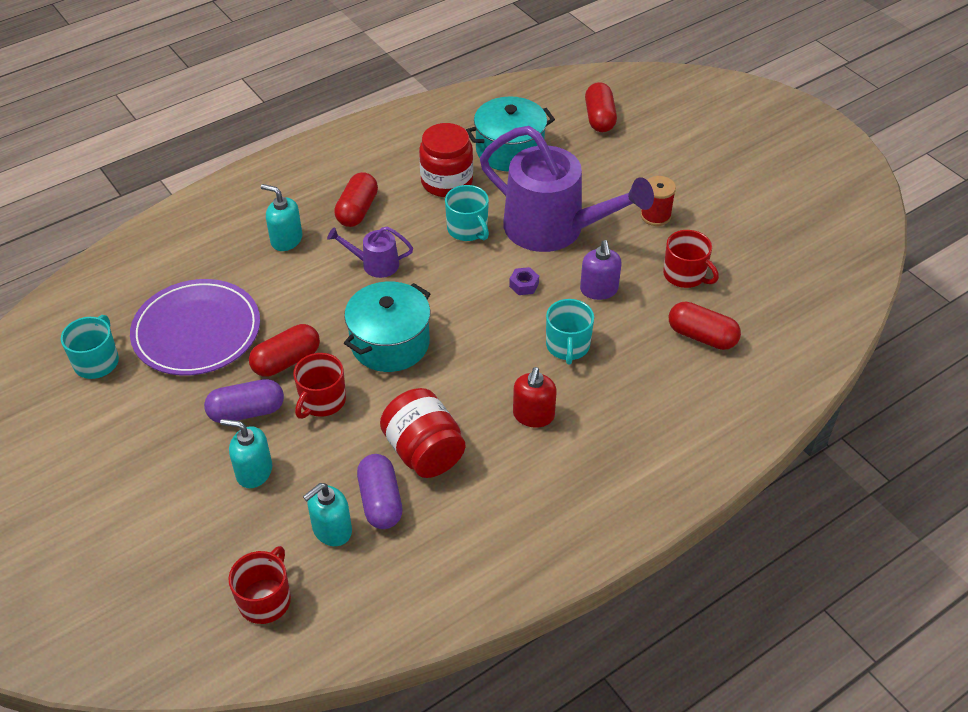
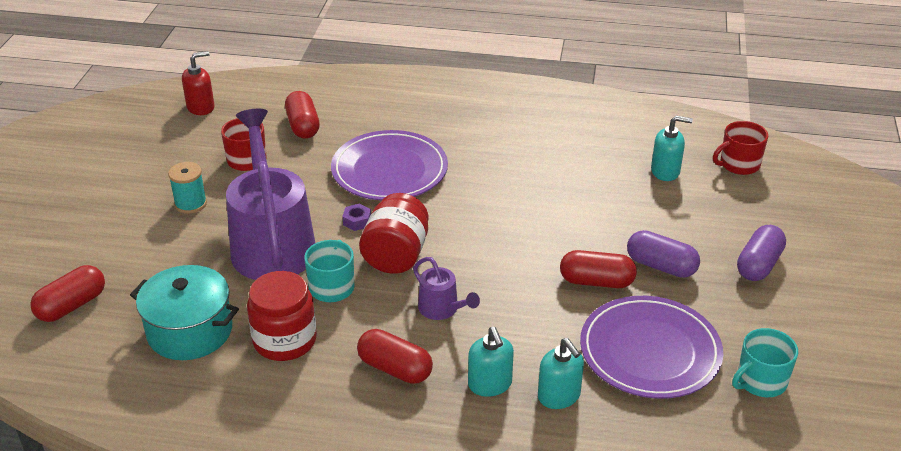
camera: 135 degrees left, 10 degrees down
(254, 472) = (689, 228): turquoise soap dispenser -> turquoise soap dispenser (559, 396)
(322, 401) = (597, 240): red mug -> none
(357, 210) = (395, 369): red capsule -> red capsule turned 60 degrees clockwise
(380, 501) = (619, 167): purple capsule -> purple capsule (758, 265)
(390, 343) = (504, 245): turquoise pot -> none
(424, 452) = (561, 174): red jar -> red jar (396, 255)
(533, 415) = (468, 151): red soap dispenser -> red soap dispenser (201, 107)
(567, 346) = (389, 170): turquoise mug -> purple plate
(599, 290) = (314, 186): purple soap dispenser -> none
(655, 216) = (190, 204): red spool -> turquoise spool

